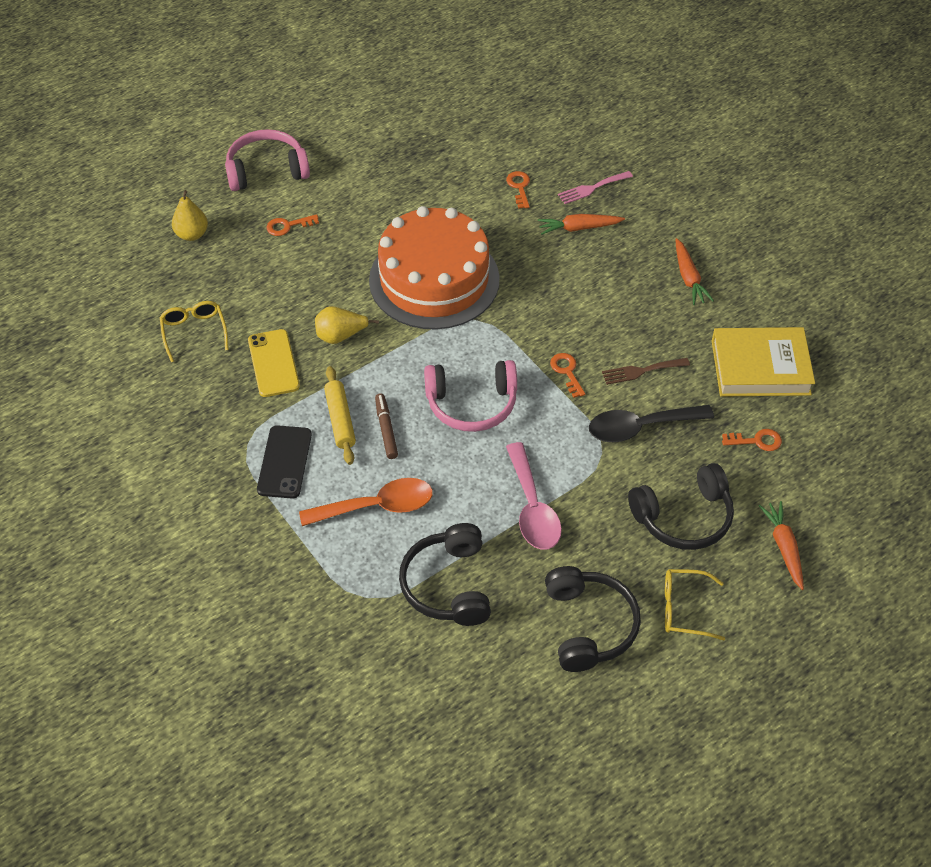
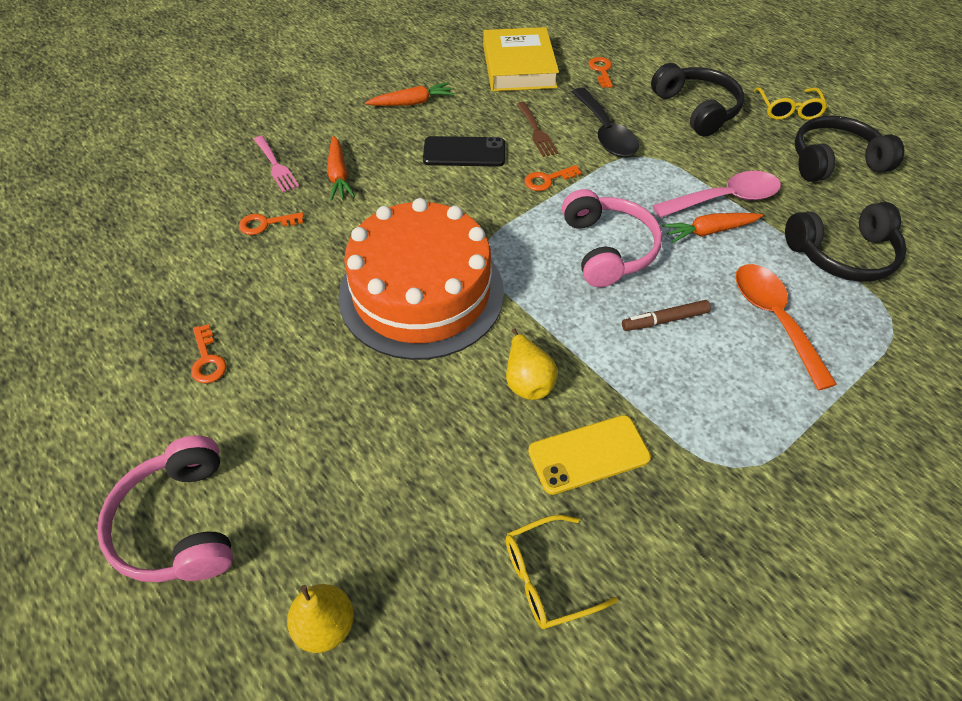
camera: 95 degrees left, 0 degrees up
(284, 462) = (747, 418): black phone -> black phone (464, 152)
(288, 226) = (315, 473): orange key -> orange key (207, 359)
(340, 420) = (664, 366): yellow rolling pin -> none
(784, 547) = (704, 61): orange carrot -> orange carrot (709, 231)

